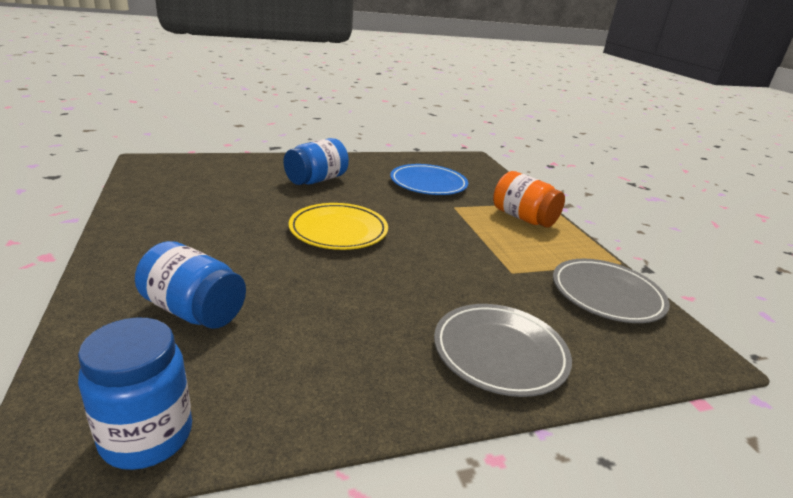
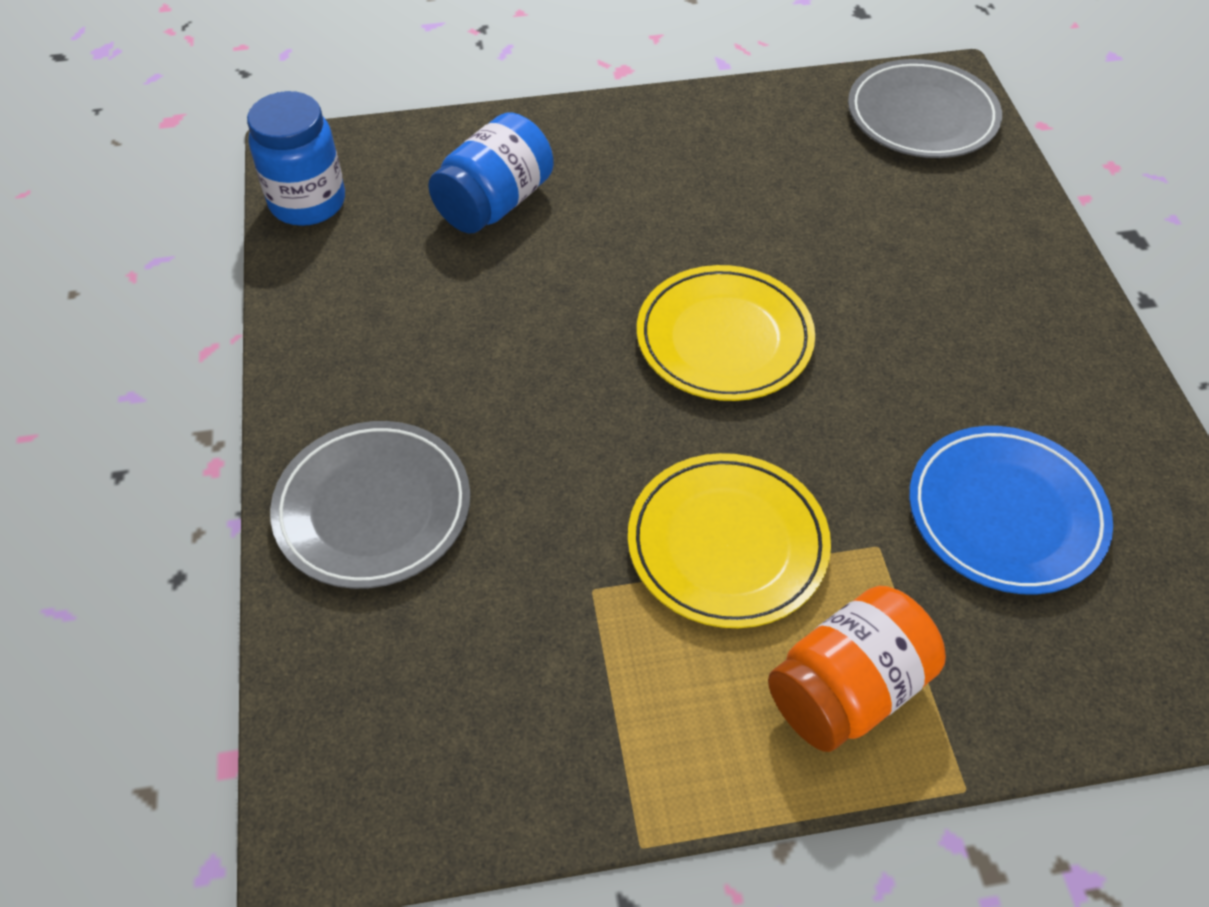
camera: 100 degrees right, 25 degrees up
(316, 180) = (949, 307): blue jar -> none
(468, 237) = (727, 544): none -> yellow plate
(606, 294) = (512, 743): grey plate -> grey plate (922, 116)

